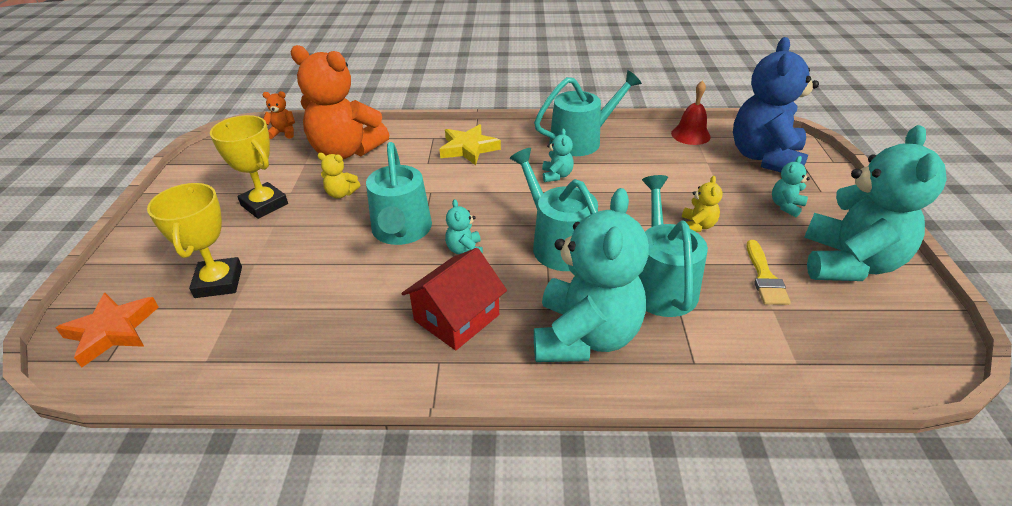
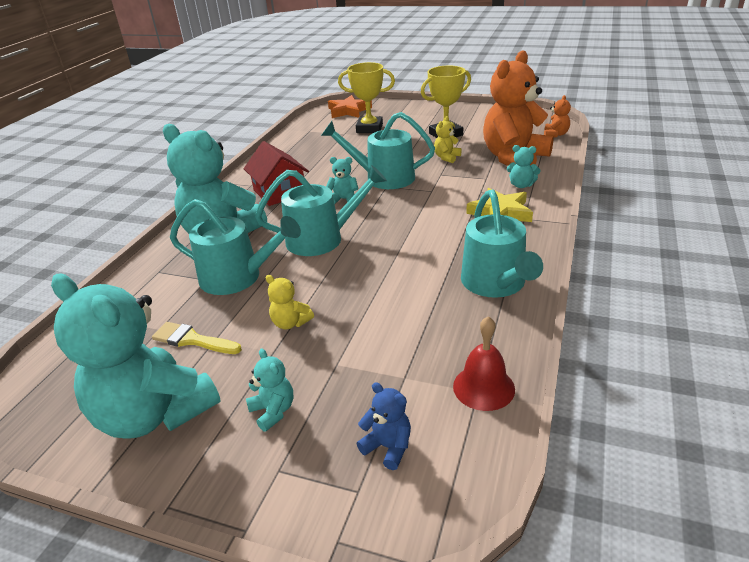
camera: 110 degrees right, 5 degrees down
(556, 175) = (427, 254): turquoise teddy bear -> turquoise teddy bear (521, 185)
(765, 158) = (388, 447): blue teddy bear -> blue teddy bear, size x0.41

